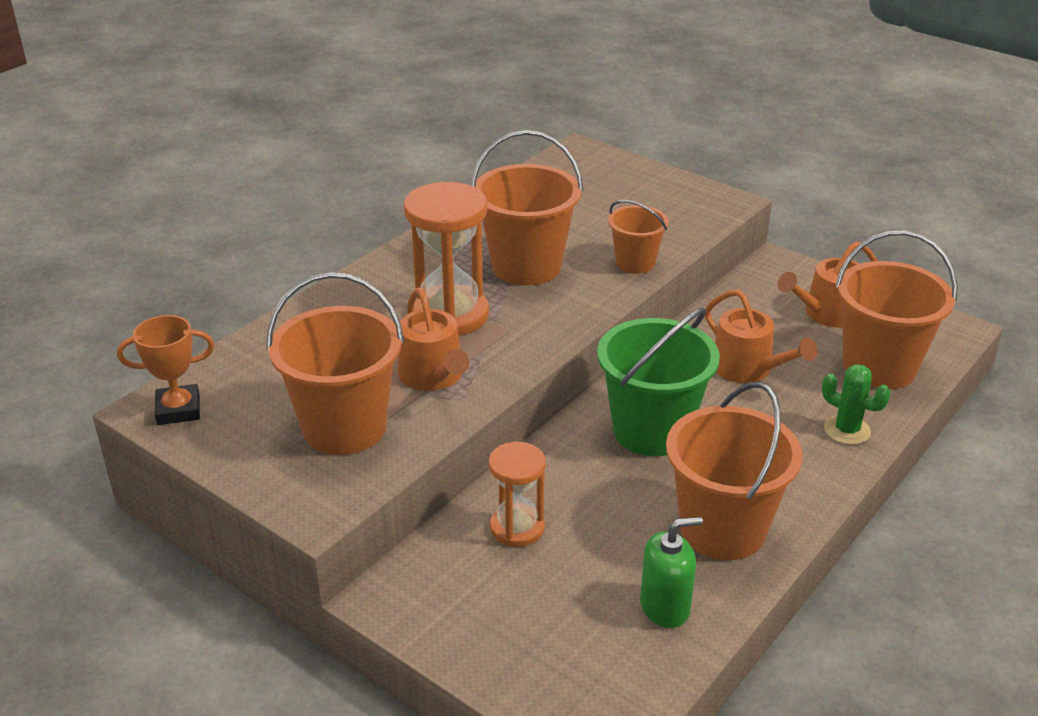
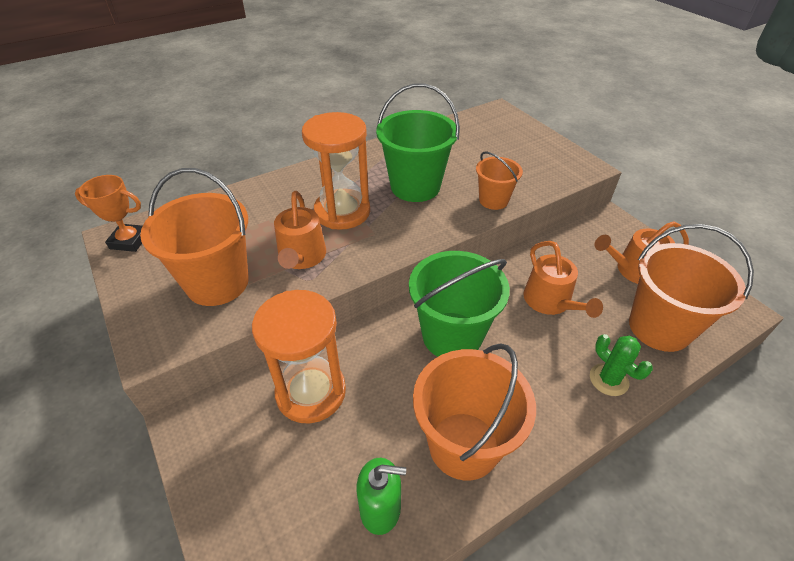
camera: 20 degrees right, 10 degrees up
(517, 528) = (311, 392): orange hourglass -> orange hourglass, size x1.65
(526, 266) = (415, 187): orange bucket -> green bucket

